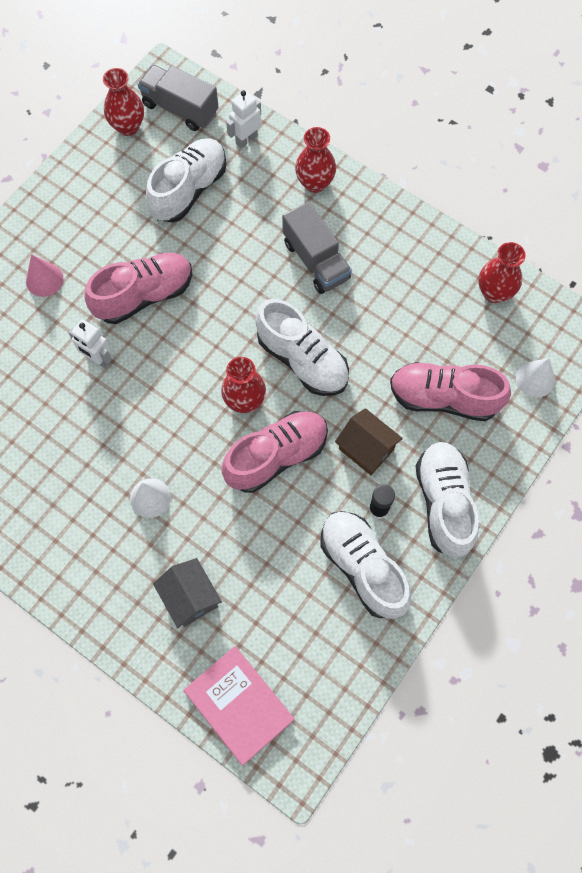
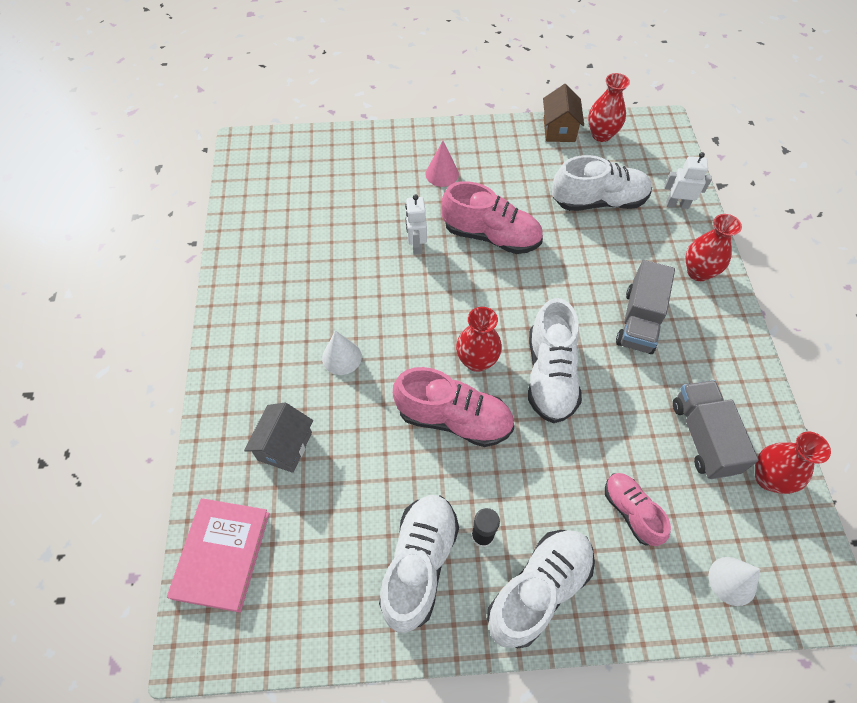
camera: 50 degrees right, 10 degrees down
(180, 108) = (650, 151): grey truck -> grey truck (703, 437)
(366, 449) = (524, 483): brown house -> brown house (559, 130)
(443, 398) = (631, 511): pink shoe -> pink shoe, size x0.61

